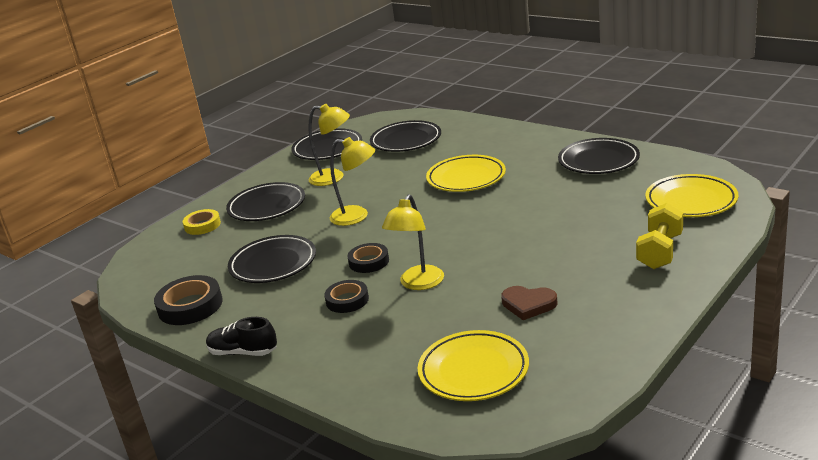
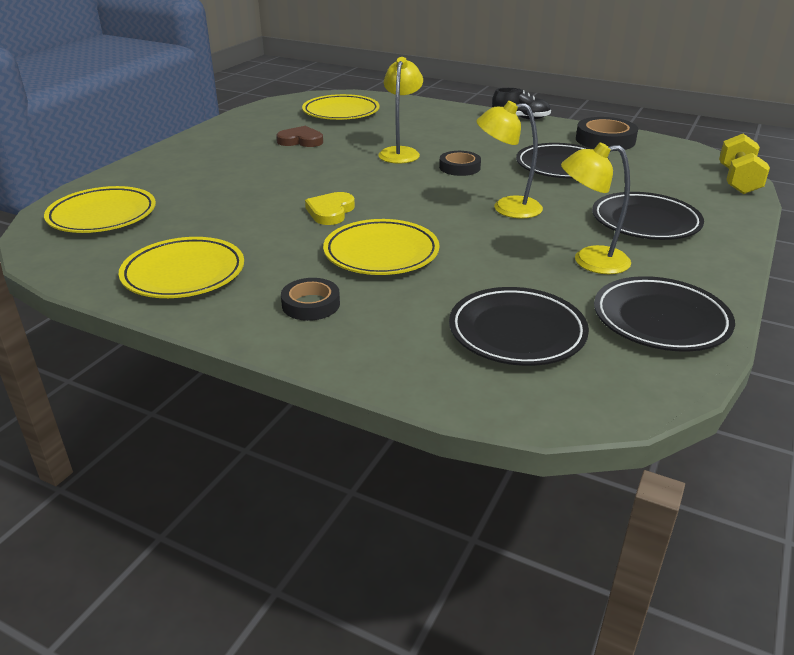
camera: 165 degrees right, 5 degrees up
(202, 225) = (703, 202): yellow tape -> none
(347, 300) = (460, 143): black tape -> black tape (311, 304)
(499, 209) = (330, 212): none -> yellow heart
(598, 161) = (184, 274): black plate -> yellow plate
(660, 251) = (171, 172): yellow dumbbell -> yellow dumbbell (738, 181)

